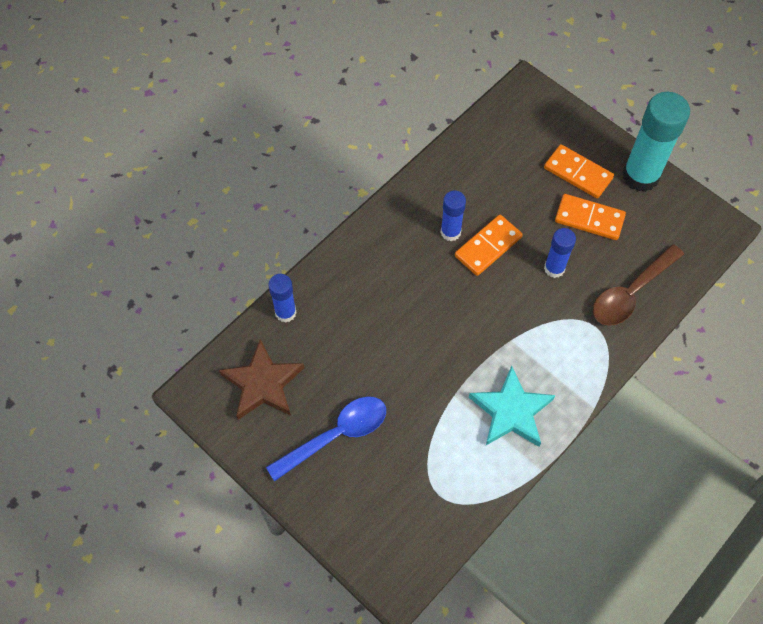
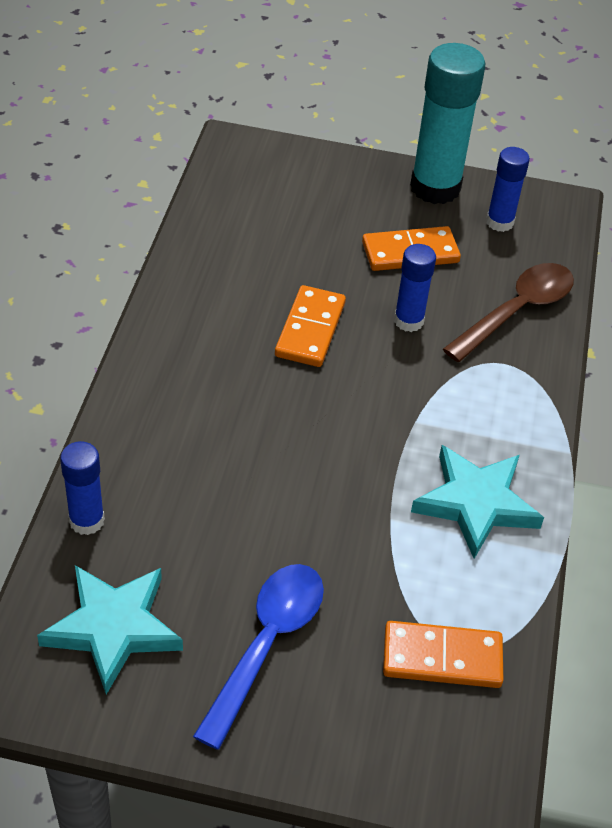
camera: 35 degrees left, 15 degrees down
(263, 384) = (113, 628): brown star -> turquoise star
(450, 232) = (250, 332): blue glue stick -> blue glue stick (499, 222)
(578, 173) = (361, 211): orange domino -> orange domino (442, 658)
(631, 293) = (517, 311): brown spoon -> brown spoon turned 150 degrees counterclockwise

